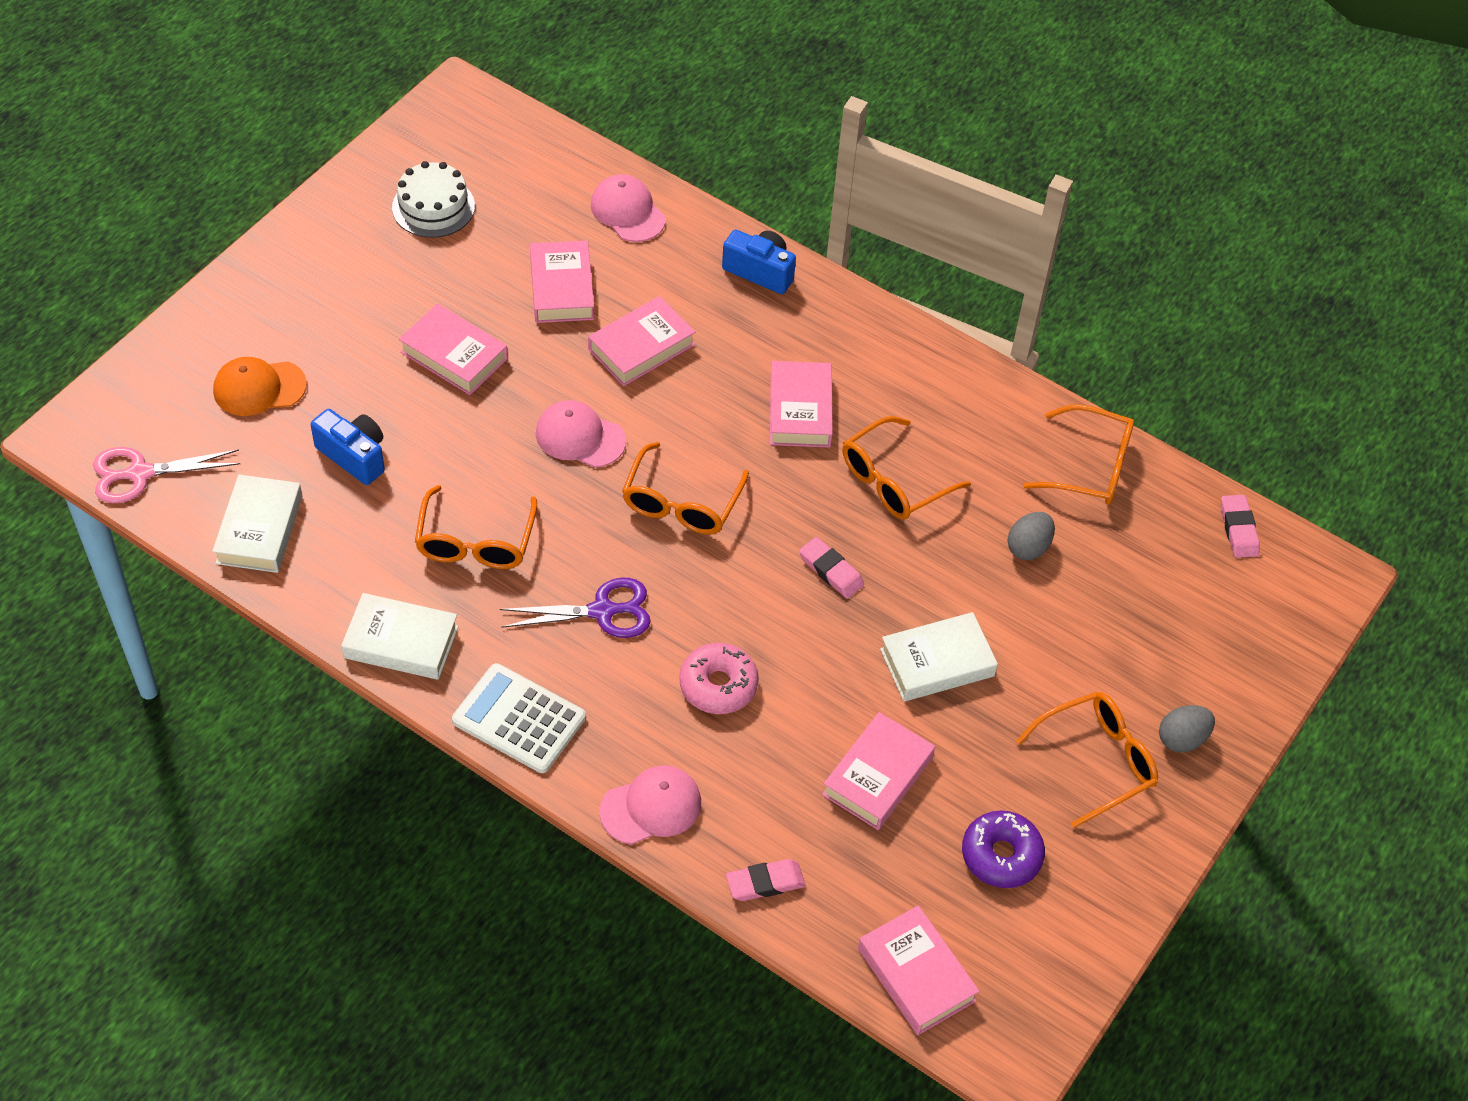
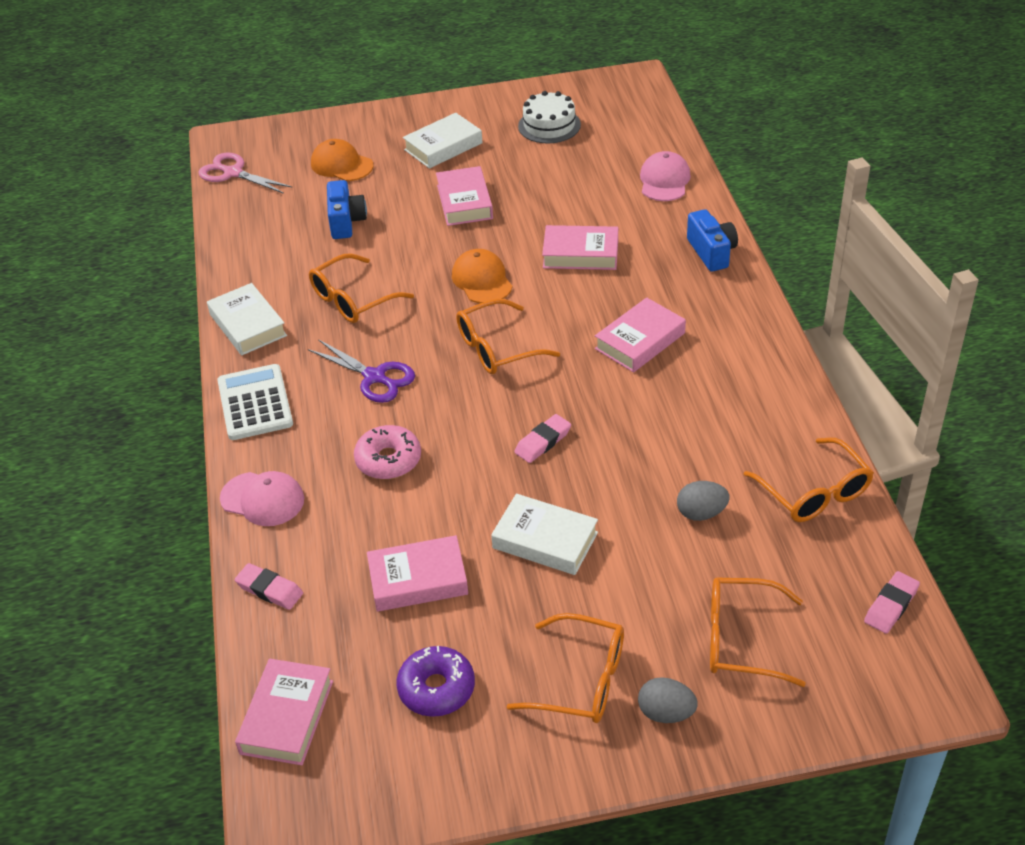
camera: 50 degrees right, 10 degrees down
(259, 529) = (253, 230): white book -> white book (443, 146)
(561, 288) = (571, 200): pink book -> none
(580, 437) = (482, 280): pink cap -> orange cap
(831, 571) = (543, 442): pink eraser -> pink eraser turned 45 degrees clockwise
(893, 481) = (653, 416): orange glasses -> orange glasses (740, 639)

